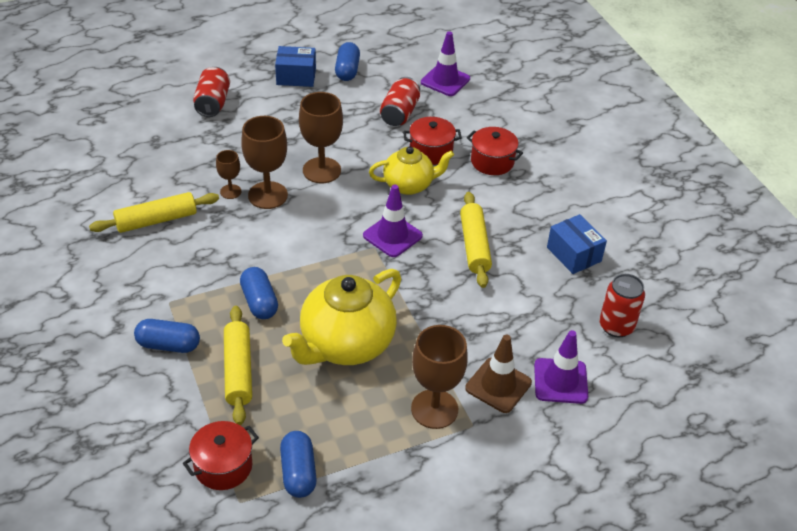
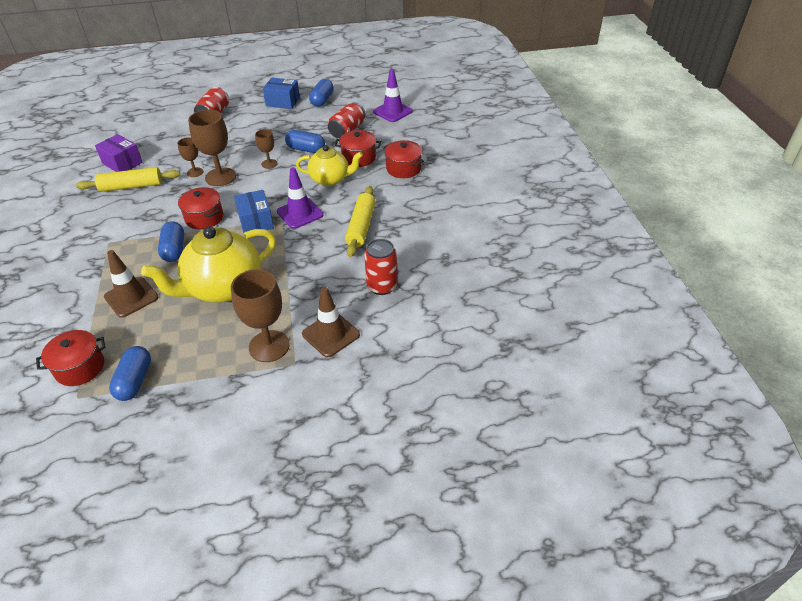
camera: 15 degrees right, 0 degrees up
(125, 187) = (122, 163): none -> purple box
(168, 345) = (91, 272): blue capsule -> blue capsule (306, 149)
(238, 370) = (131, 297): yellow rolling pin -> brown traffic cone
(275, 255) = (204, 218): none -> red pot
(321, 170) = (269, 164): brown goblet -> brown goblet, size x0.54
(560, 381) = (385, 338): purple traffic cone -> none
(574, 254) = (440, 241): blue box -> blue box (256, 221)
(616, 326) = (452, 300): red can -> red can (382, 286)

